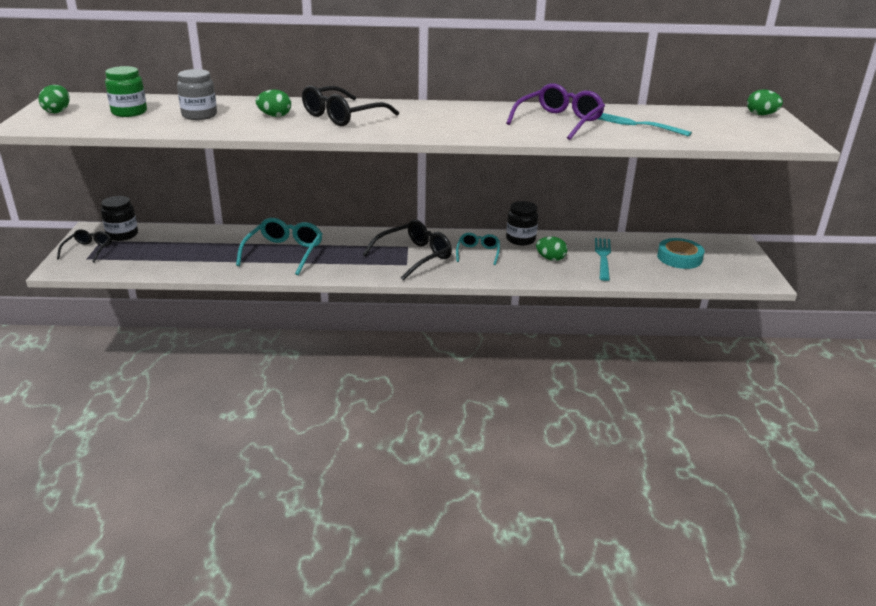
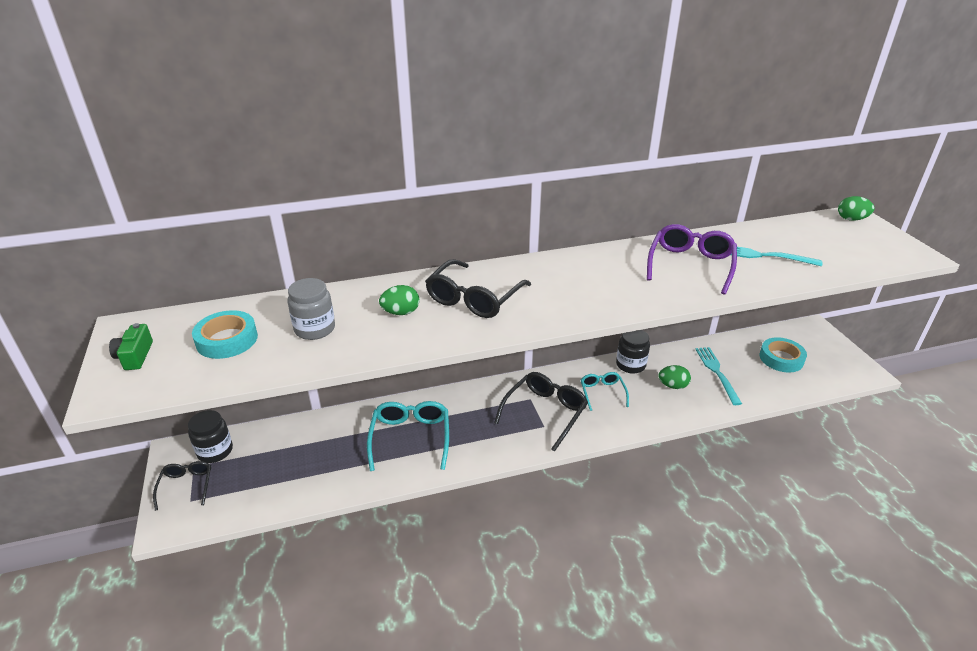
camera: 15 degrees left, 5 degrees up
(57, 111) = (135, 356): green egg -> green camera
(129, 112) = (227, 340): green jar -> turquoise tape

